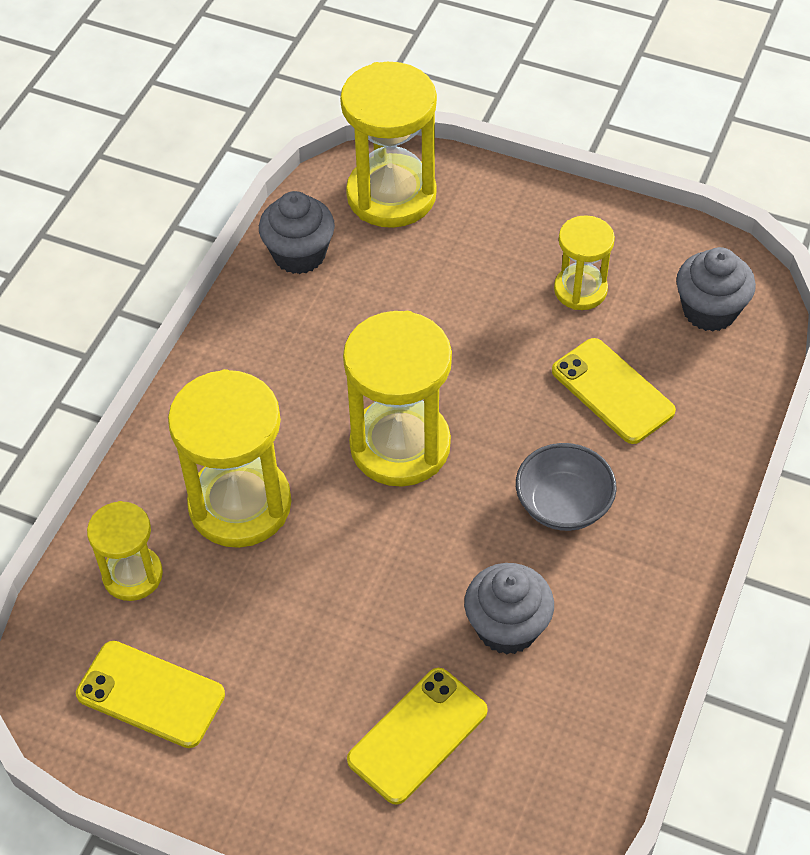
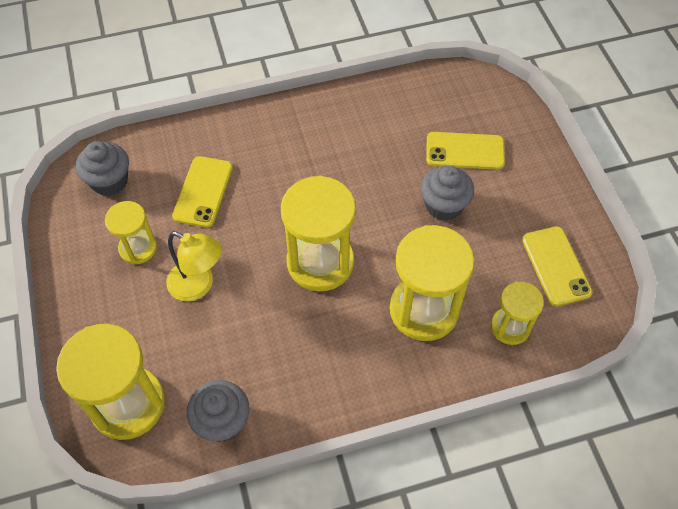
camera: 130 degrees left, 5 degrees up
(477, 317) = (198, 286): none -> yellow lamp
(507, 627) = (381, 152): grey cupcake -> grey cupcake (443, 205)
(563, 504) = (294, 171): grey bowl -> none

